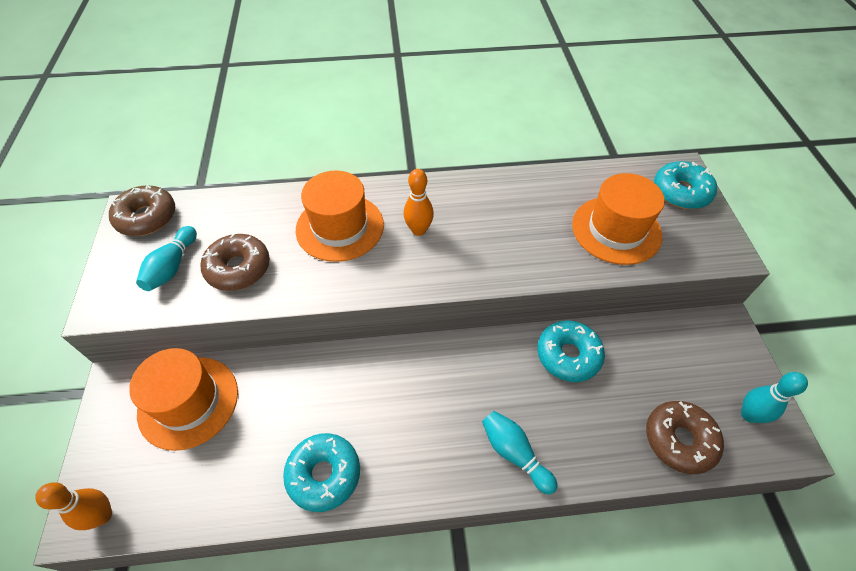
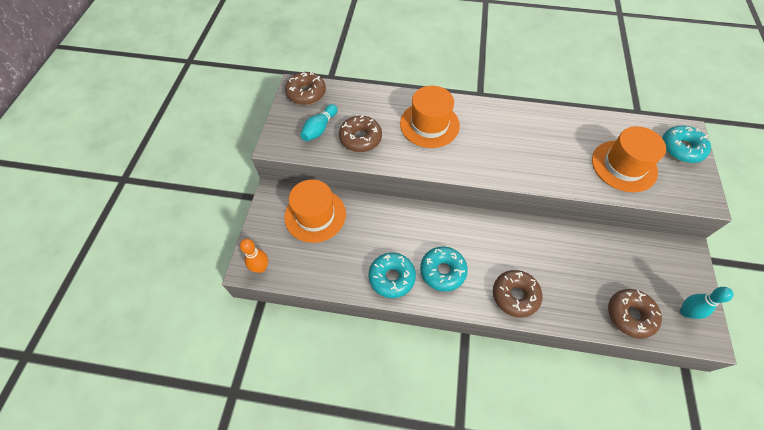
camera: 15 degrees right, 5 degrees up
(418, 230) = (482, 137): orange bowling pin -> none
(514, 453) = (515, 295): turquoise bowling pin -> brown donut
(568, 355) = (566, 244): turquoise donut -> turquoise donut (442, 271)

